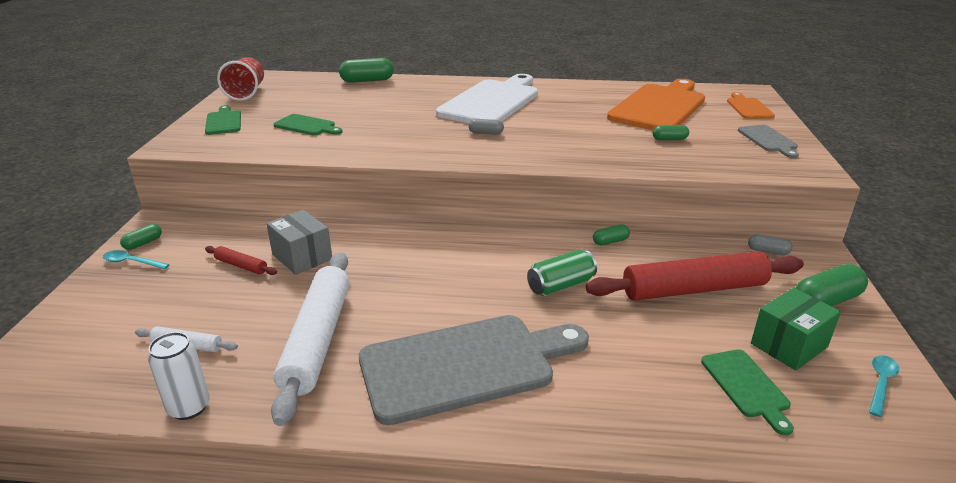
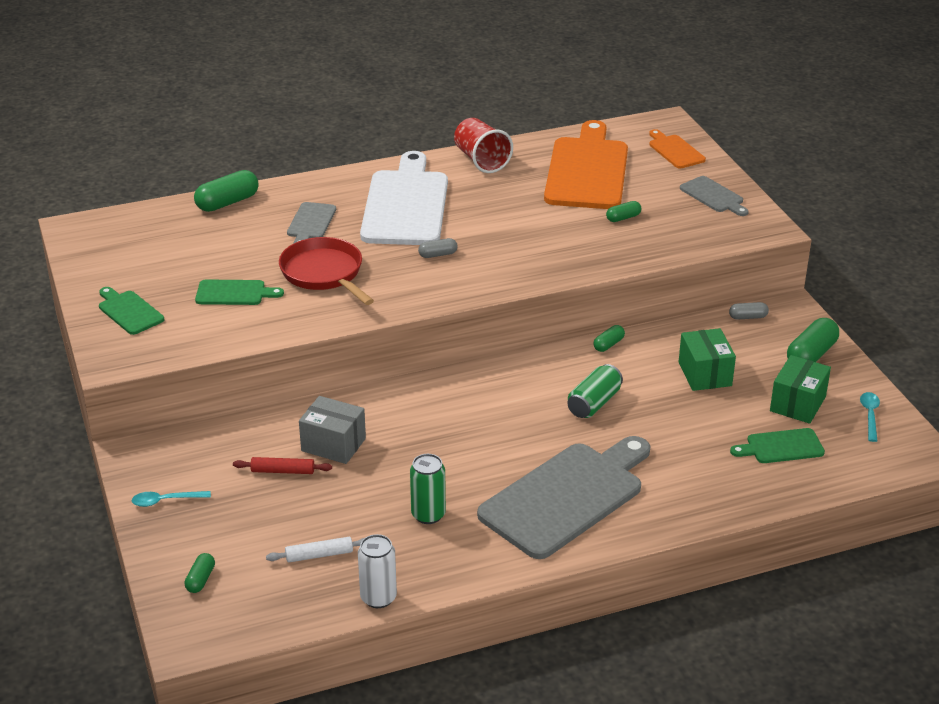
camera: 25 degrees left, 5 degrees up
(143, 243) = (150, 478): green capsule -> green capsule (200, 579)
(246, 93) = (98, 259): red cup -> red cup (481, 160)
(318, 340) = (428, 515): white rolling pin -> green can
(385, 128) = (324, 274): none -> red pan
(410, 99) = (310, 223): none -> grey cutting board
(694, 289) = (705, 374): red rolling pin -> green box
(746, 386) = (781, 447): green cutting board -> green cutting board turned 120 degrees clockwise

